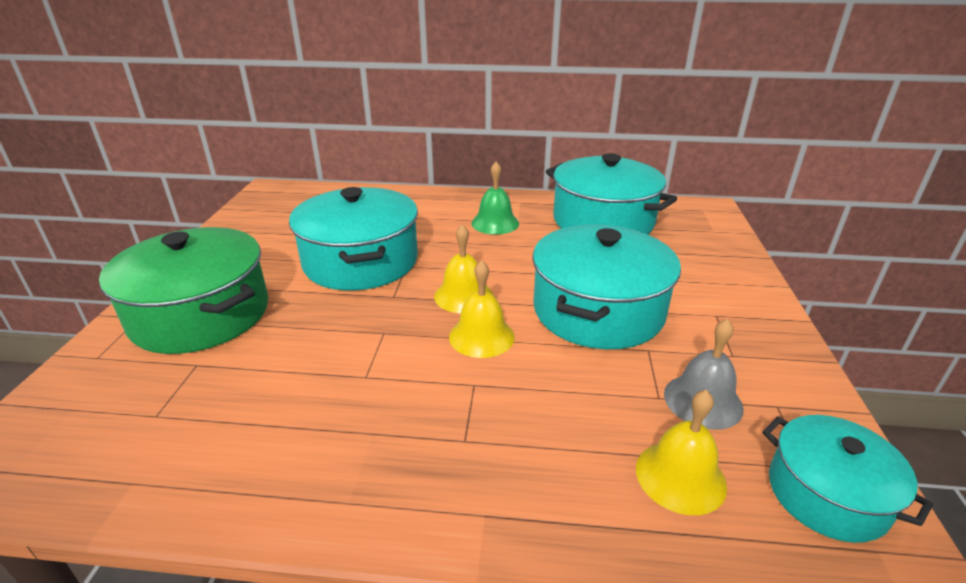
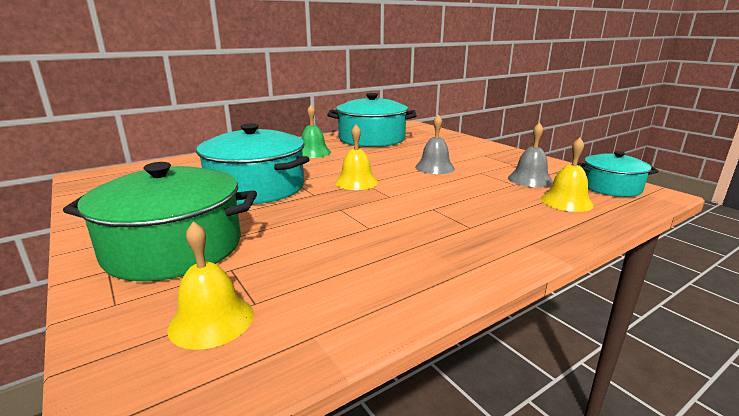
camera: 40 degrees left, 10 degrees down
(481, 336) = (399, 192): yellow bell -> yellow bell (211, 320)
(598, 310) = (434, 167): turquoise pot -> grey bell

